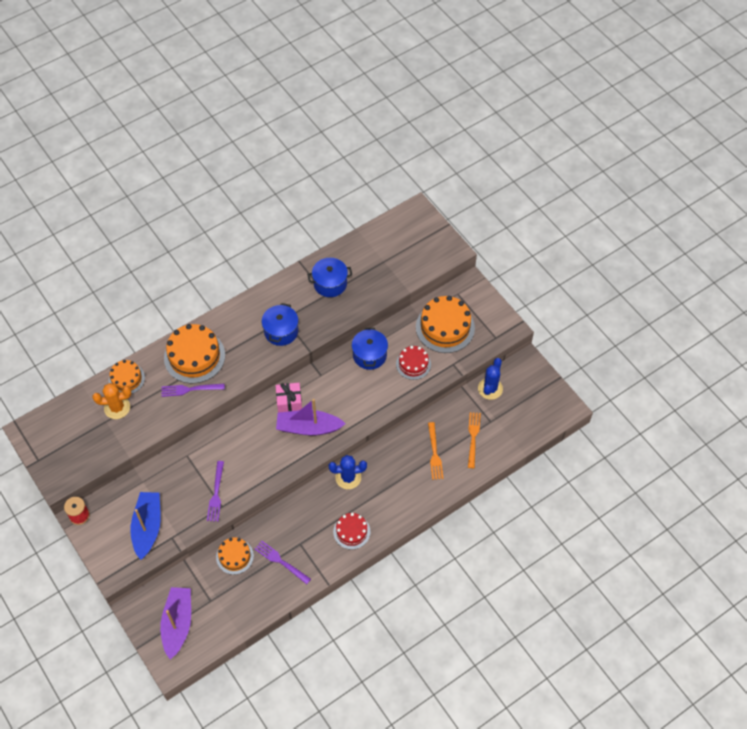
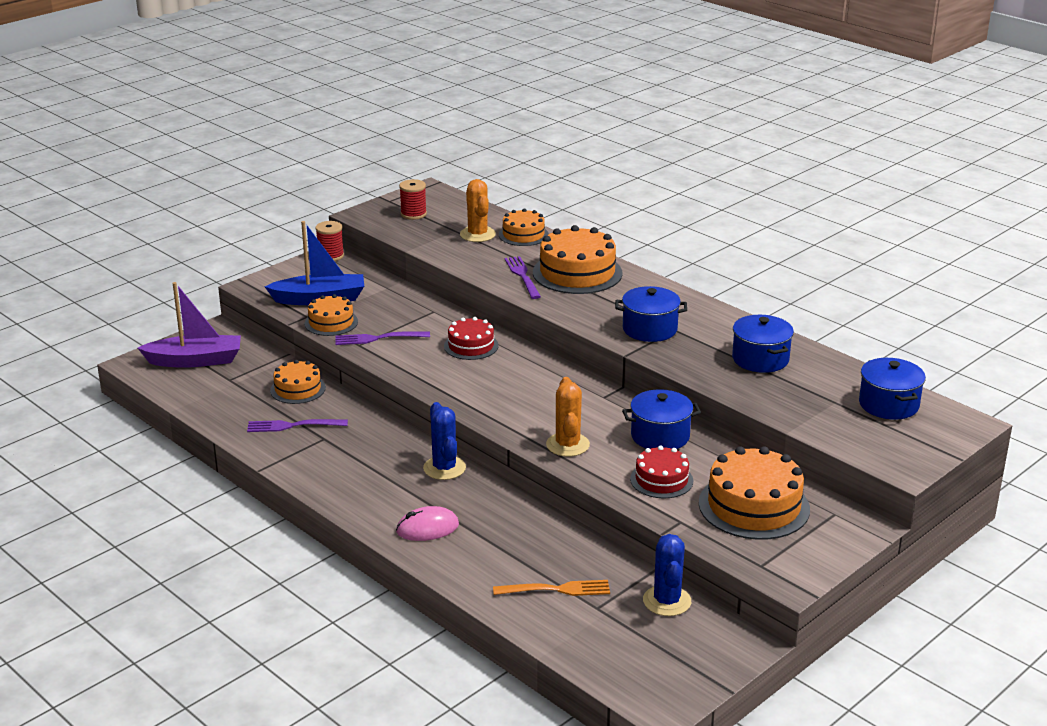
camera: 80 degrees right, 30 degrees down
(68, 446) = (413, 214): none -> red spool
(185, 522) = (331, 322): none -> orange cake
(281, 561) = (293, 426): purple fork -> purple fork turned 120 degrees counterclockwise
(289, 401) = (546, 376): pink gift -> none
(308, 428) = (505, 396): purple boat -> none
(351, 532) = (350, 481): red cake -> red cake (471, 346)
(369, 403) = (567, 445): none -> orange cactus
(391, 238) = (888, 404): none -> blue pot
(407, 494) = (427, 528): none -> pink mouse
(434, 453) = (512, 549): orange fork -> none
(490, 389) = (667, 601): blue cactus -> blue cactus turned 75 degrees clockwise

